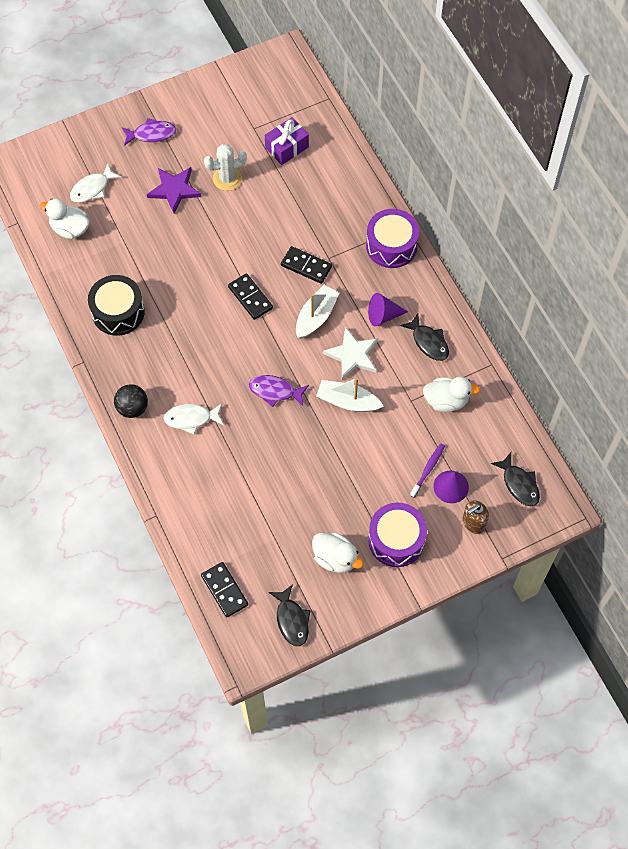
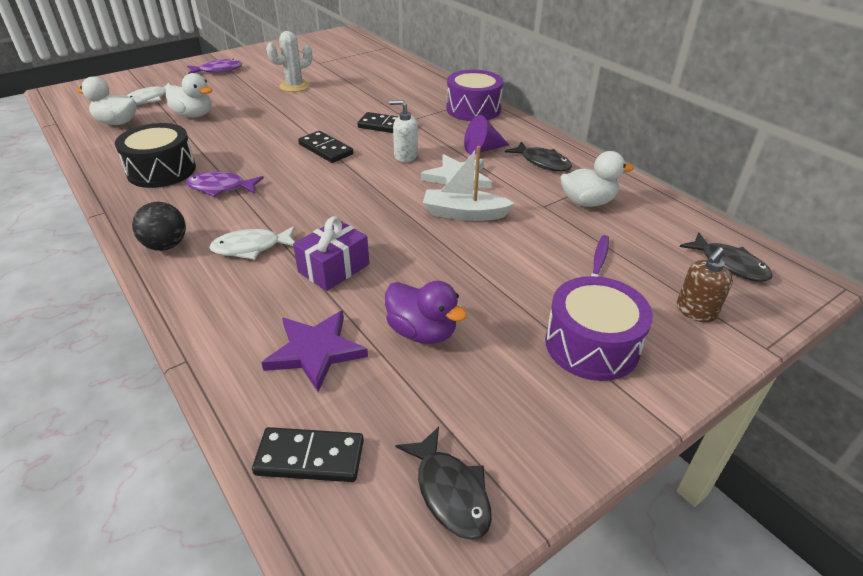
camera: 10 degrees left, 25 degrees down
(174, 190) = (239, 95): purple star -> purple star (315, 351)
(224, 590) = (310, 458): black domino -> black domino turned 45 degrees counterclockwise
(275, 391) = (366, 213): purple fish -> purple fish (220, 188)
(287, 147) = (352, 69): purple gift -> purple gift (334, 268)
(296, 514) = (422, 332): none -> purple duck
(316, 317) = (405, 156): white boat -> white soap dispenser
(335, 558) = (503, 381): white duck -> white duck (194, 115)
(451, 486) = (639, 276): purple cone -> none

